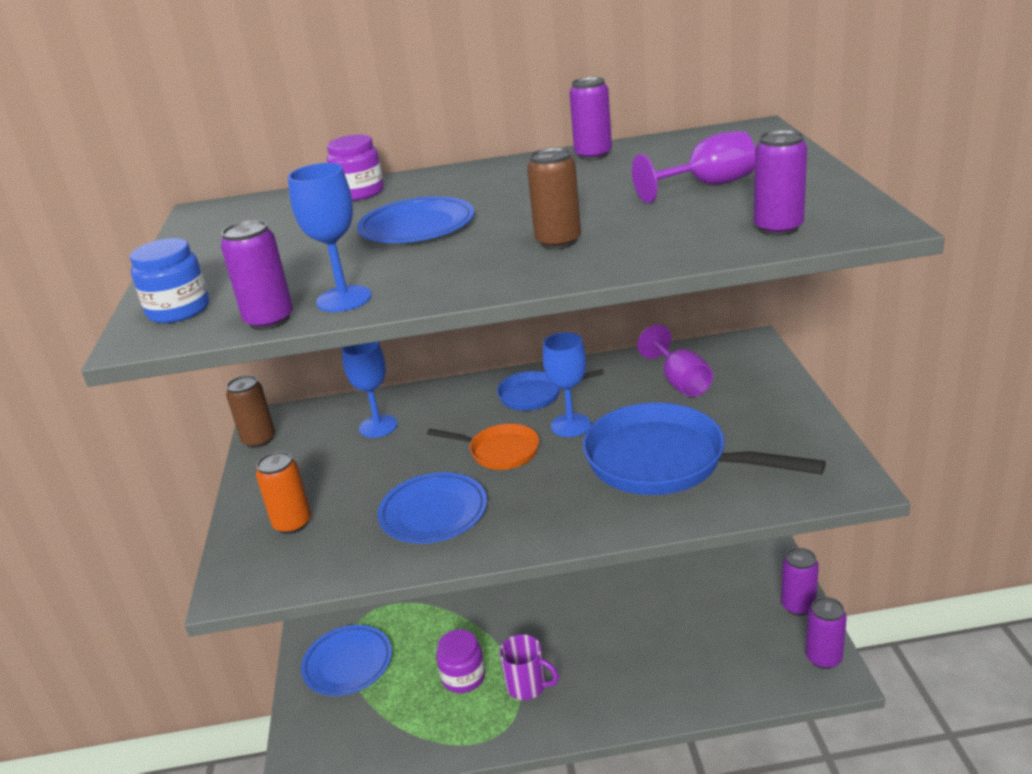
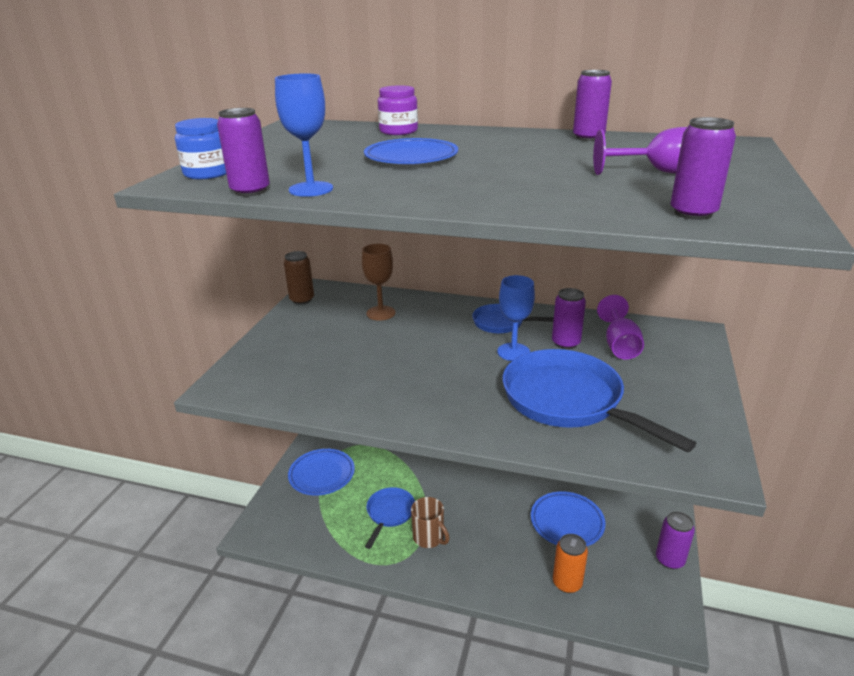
camera: 20 degrees right, 0 degrees up
(292, 523) = (282, 359): orange can -> orange can (567, 583)
(378, 426) = (381, 313): blue goblet -> brown goblet
(433, 513) = (375, 382): blue plate -> blue plate (567, 522)
(463, 677) = (389, 513): purple jar -> blue pan
(500, 452) = (450, 355): orange pan -> none
(527, 686) = (429, 537): purple mug -> brown mug
(558, 242) = (499, 186): brown can -> none
(823, 658) = (670, 610): purple can -> purple can (565, 343)

